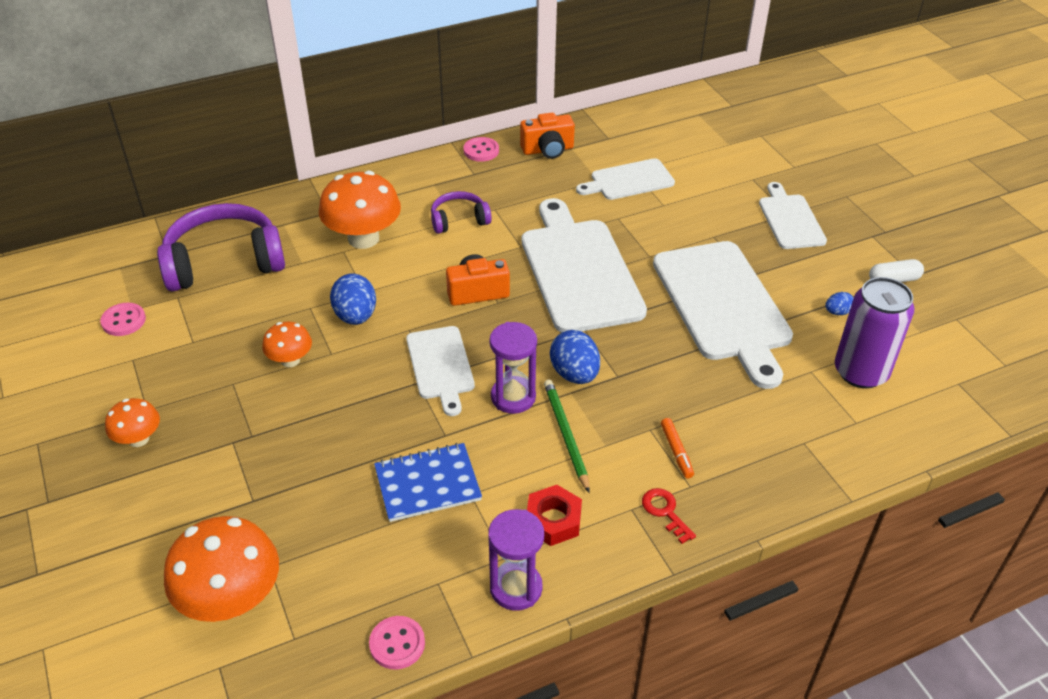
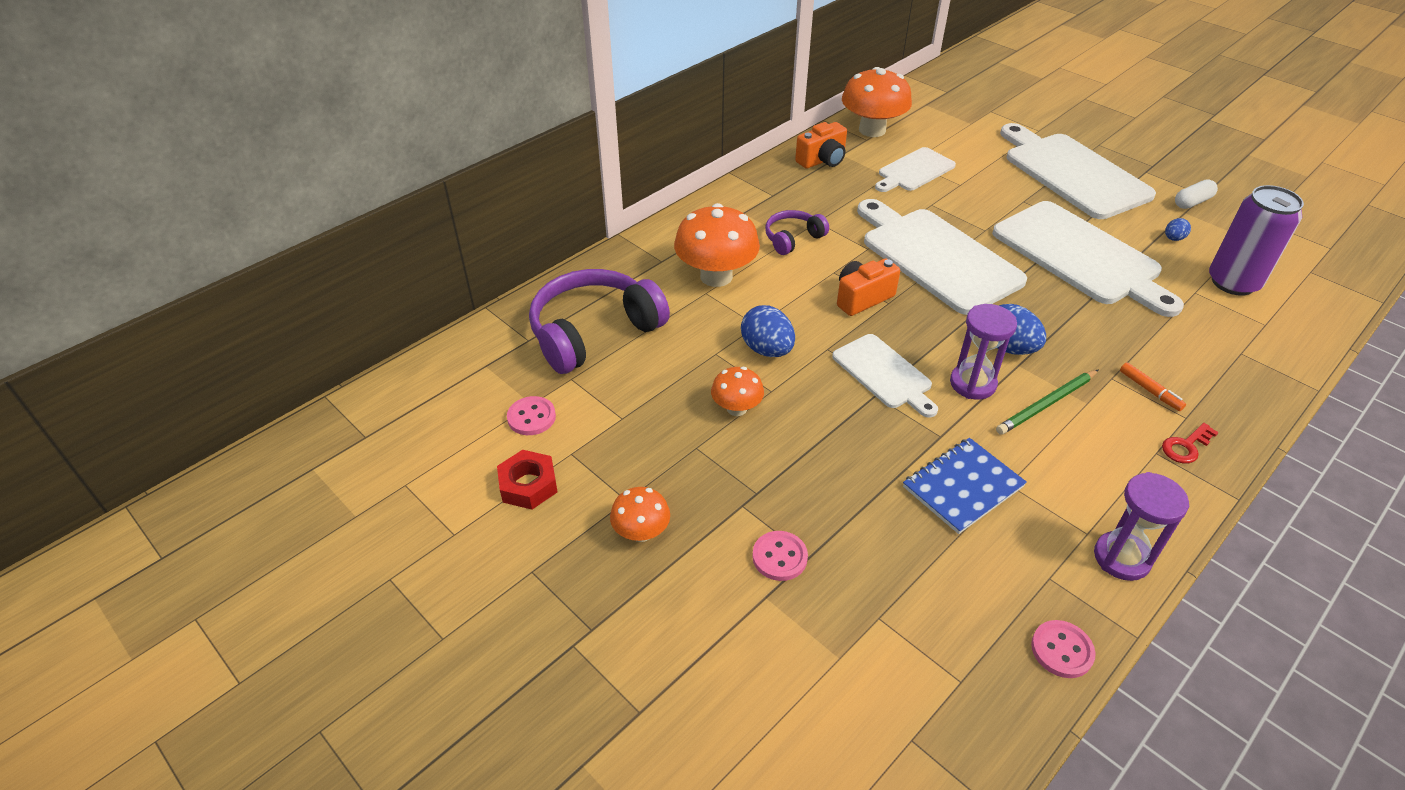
camera: 20 degrees left, 0 degrees up
(231, 599) = (868, 664): orange mushroom -> orange mushroom (872, 130)
(481, 151) = (763, 174): pink button -> pink button (779, 557)
(553, 520) = (1101, 484): red nut -> red nut (528, 485)
(566, 435) = (1046, 404): green pencil -> green pencil turned 90 degrees counterclockwise
(665, 512) = (1186, 446): red key -> red key turned 75 degrees counterclockwise
(790, 219) = (1072, 173): white cutting board -> white cutting board, size x1.82

